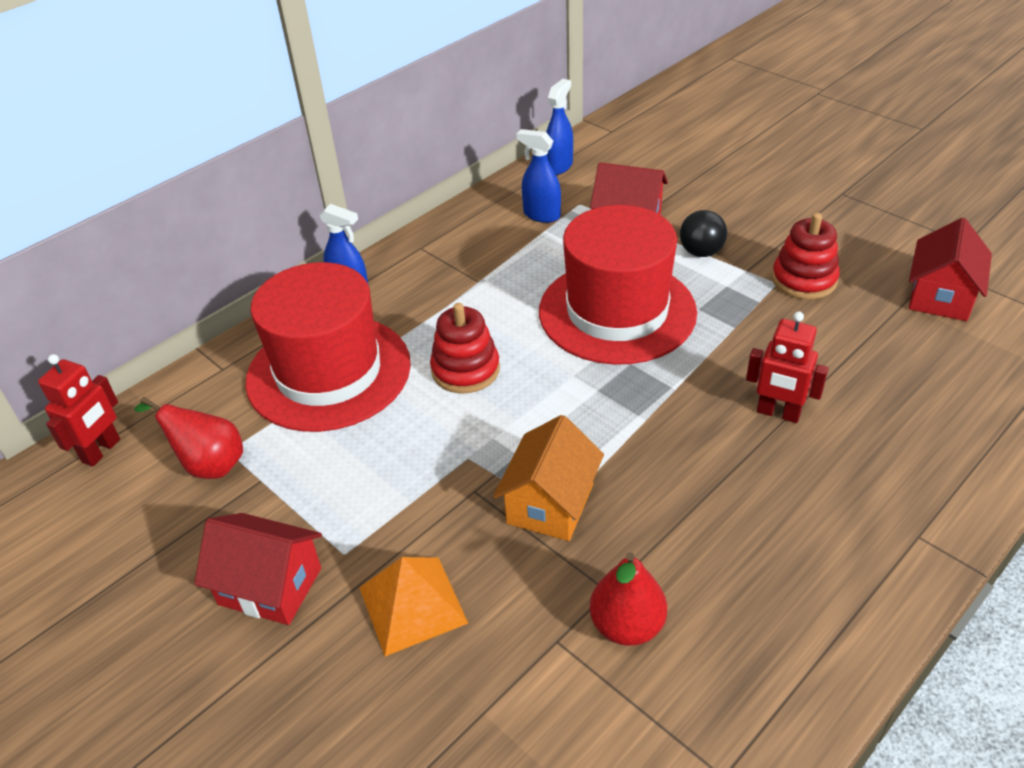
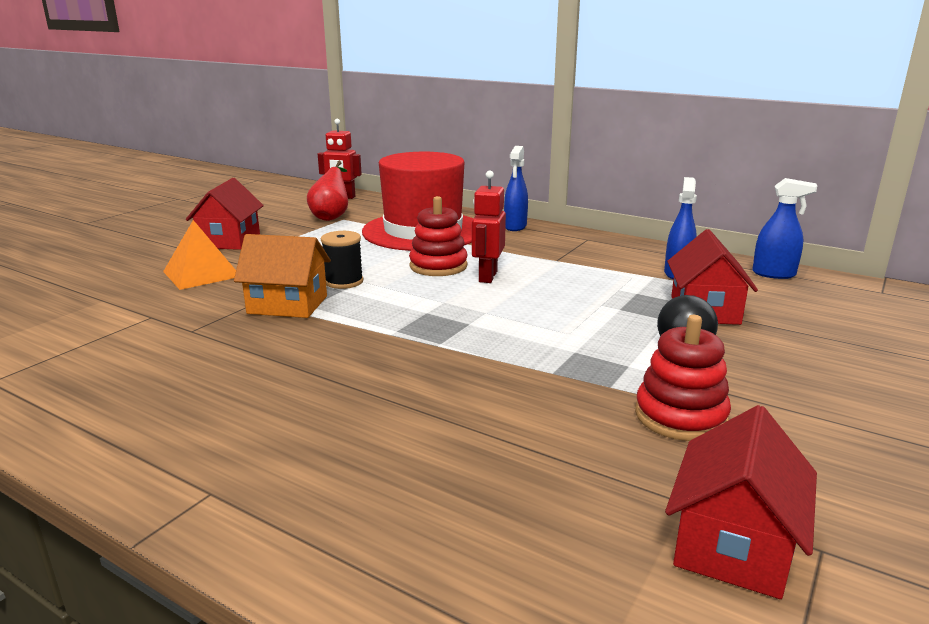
camera: 75 degrees right, 20 degrees down
(490, 453) = (344, 282): none -> black spool
(617, 311) = (545, 313): red hat -> none
(627, 625) = (153, 339): red pear -> none
(778, 413) = (412, 400): red robot -> red robot (487, 277)
(941, 296) = (733, 545): red house -> red house turned 75 degrees counterclockwise

